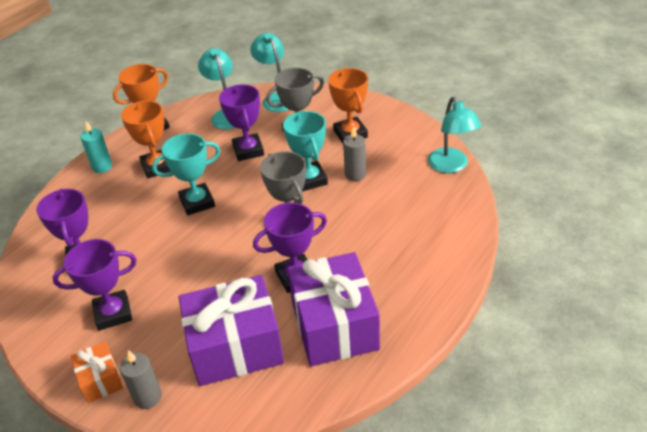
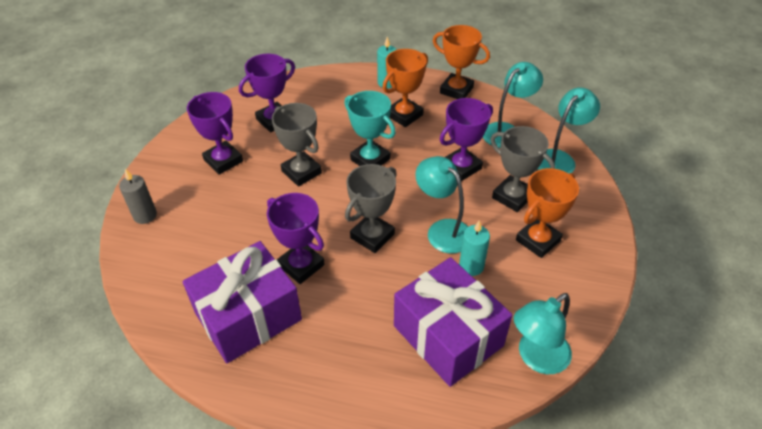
camera: 65 degrees right, 5 degrees up
(101, 380) = (157, 182): orange gift -> none
(178, 253) = (301, 172): none -> grey trophy
(235, 346) = (206, 251): purple gift -> purple gift (448, 335)
(309, 179) = (442, 230): turquoise trophy -> turquoise lamp
(355, 174) = (471, 266): grey candle -> turquoise candle

